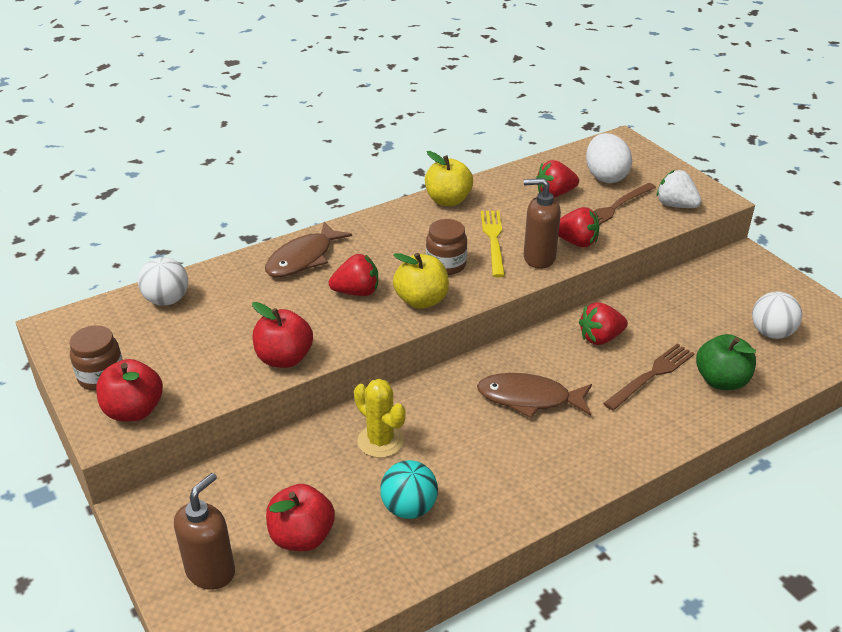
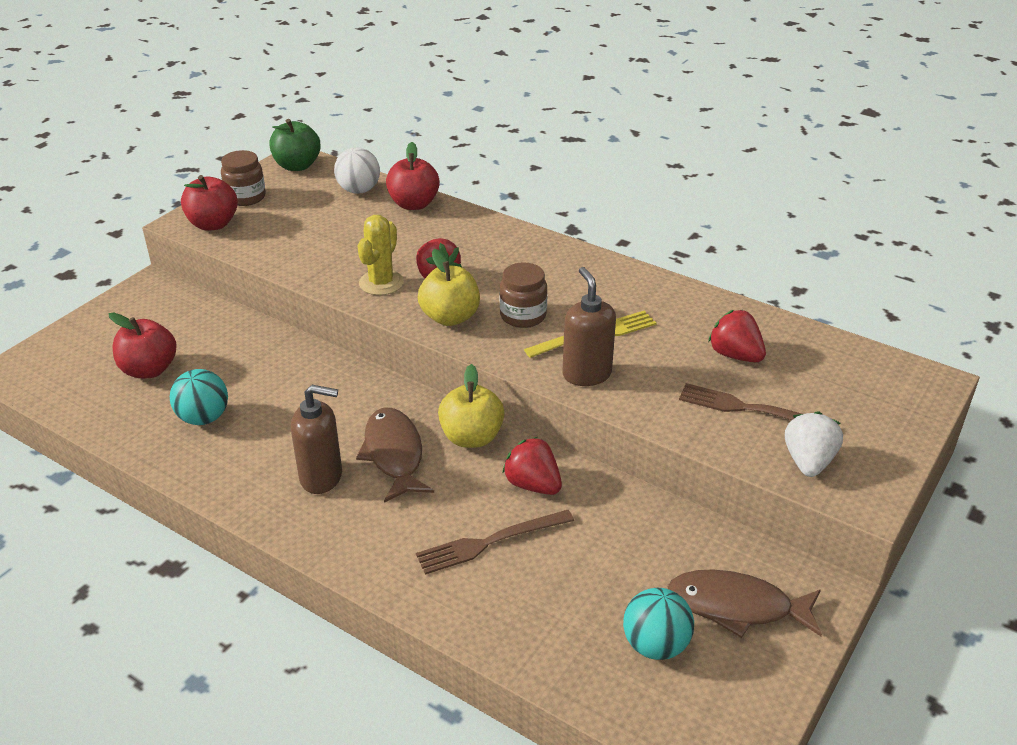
camera: 65 degrees right, 0 degrees up
(211, 571) = (99, 338): brown soap dispenser -> brown soap dispenser (322, 477)
(284, 358) = (314, 269): red apple -> red apple (414, 204)
(303, 258) = (468, 233): brown fish -> brown fish (737, 606)
(380, 441) = (283, 376): yellow cactus -> yellow cactus (381, 283)
(448, 200) = (646, 285): yellow apple -> yellow apple (471, 437)
(576, 242) = (642, 395): red strawberry -> none
(605, 177) = (818, 386): white egg -> none
(651, 375) = (490, 542): brown fork -> brown fork turned 135 degrees clockwise
(721, 381) = (518, 608): green apple -> green apple (297, 166)
(771, 333) = (655, 645): white ball -> turquoise ball

